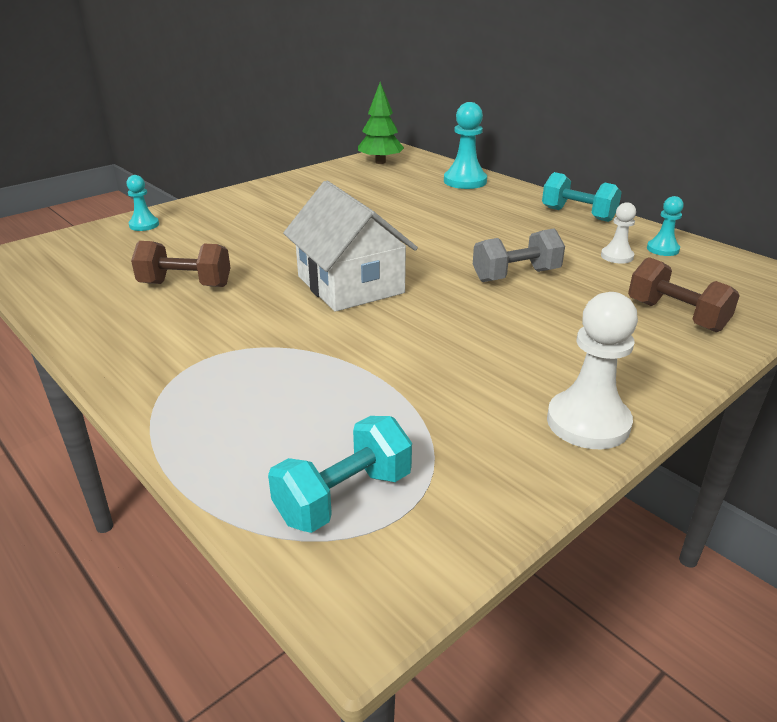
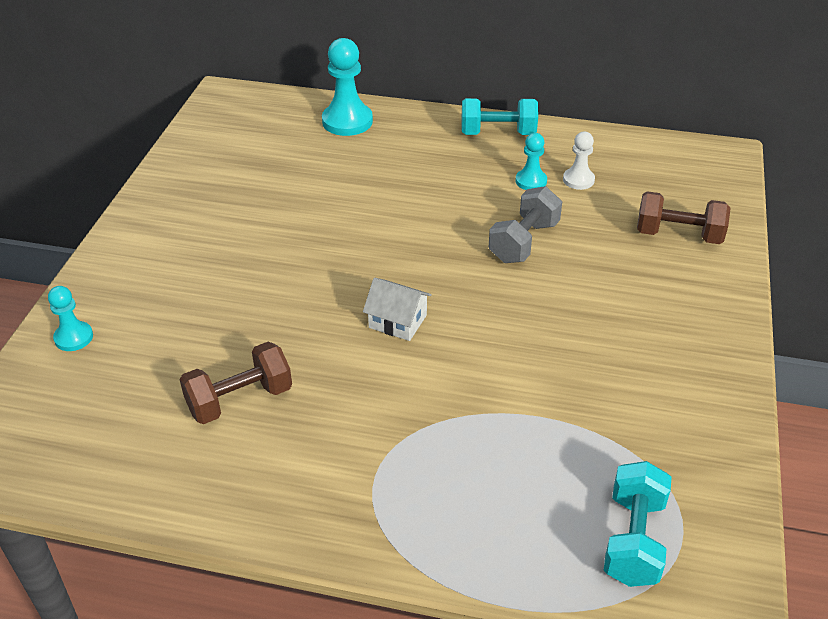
camera: 35 degrees left, 10 degrees up
(350, 285) = (397, 321): white house -> white house, size x0.49
(380, 162) = (223, 121): green tree -> none
(588, 422) = (715, 378): white pawn -> none
(662, 249) = (604, 155): turquoise pawn -> turquoise pawn (531, 181)

